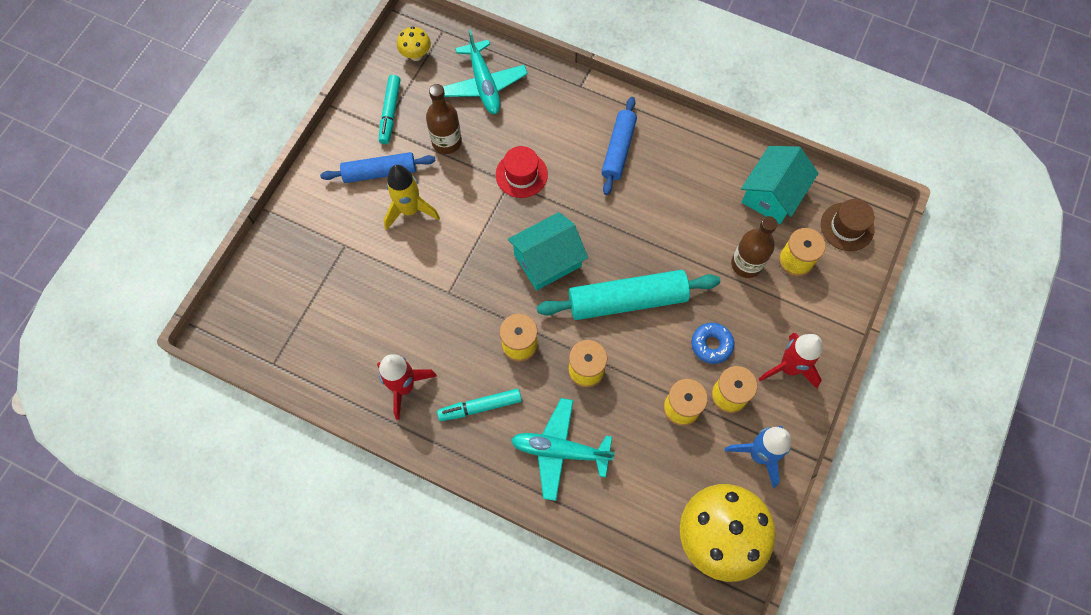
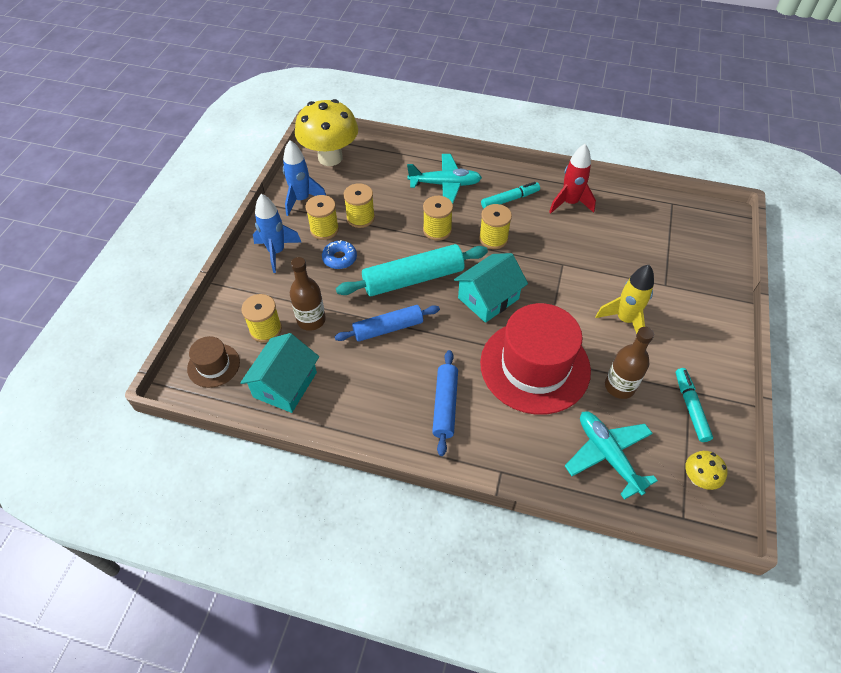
camera: 170 degrees right, 15 degrees down
(379, 172) = (669, 348): blue rolling pin -> blue rolling pin (388, 328)
(521, 174) = (535, 366): red hat -> red hat, size x2.12
(789, 367) = (276, 252): red rocket -> blue rocket

